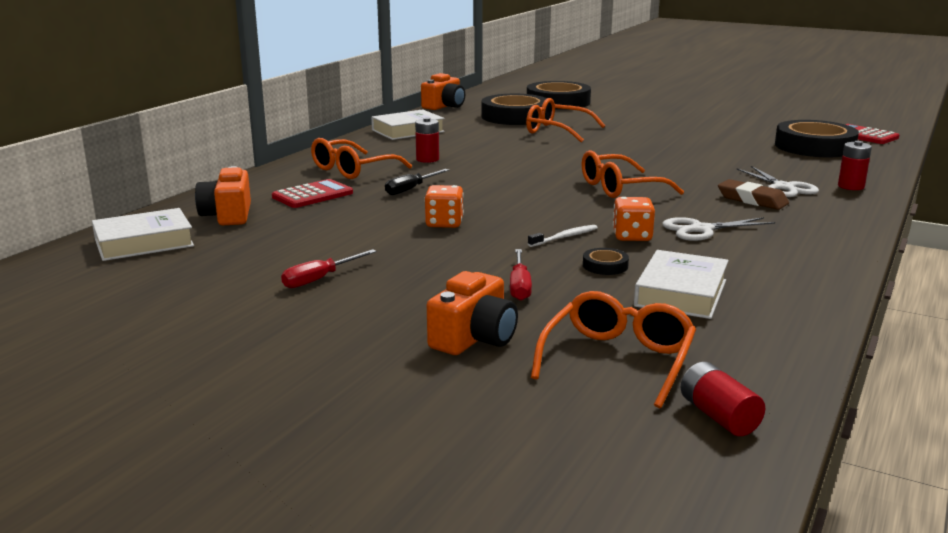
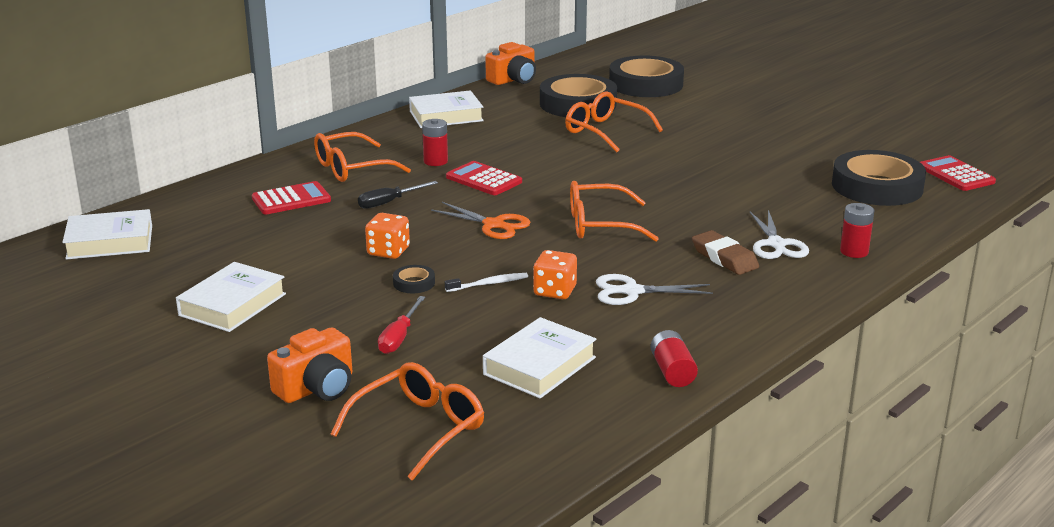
camera: 15 degrees right, 5 degrees up
(227, 215) = (199, 217): orange camera -> none
(320, 279) = (232, 304): red screwdriver -> white book
(484, 168) = (483, 180): none -> red calculator
(525, 196) = (493, 225): none -> orange scissors
(605, 266) = (497, 324): black tape -> black tape (414, 283)
(718, 416) = (454, 496): red battery -> red battery (672, 372)

